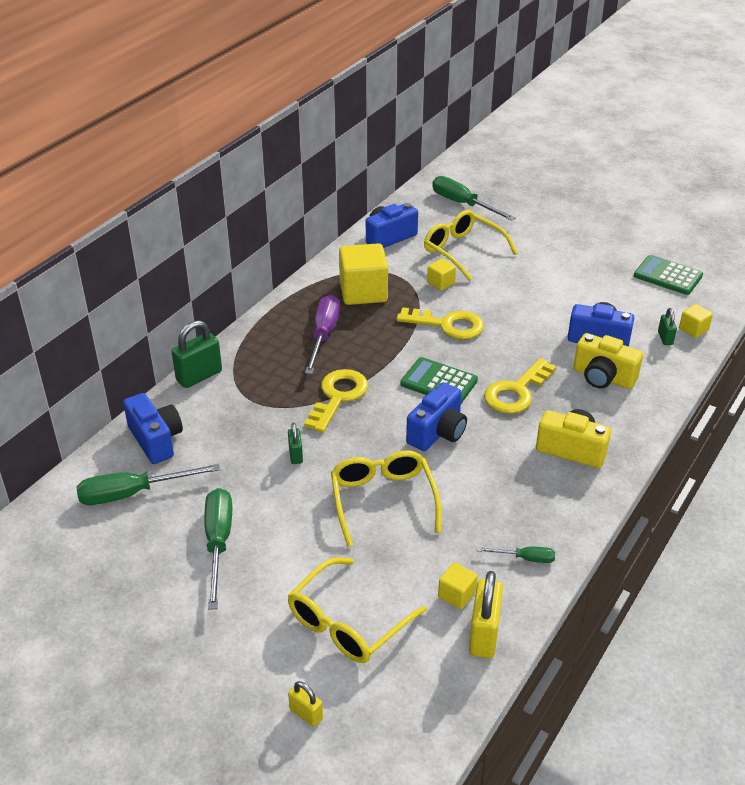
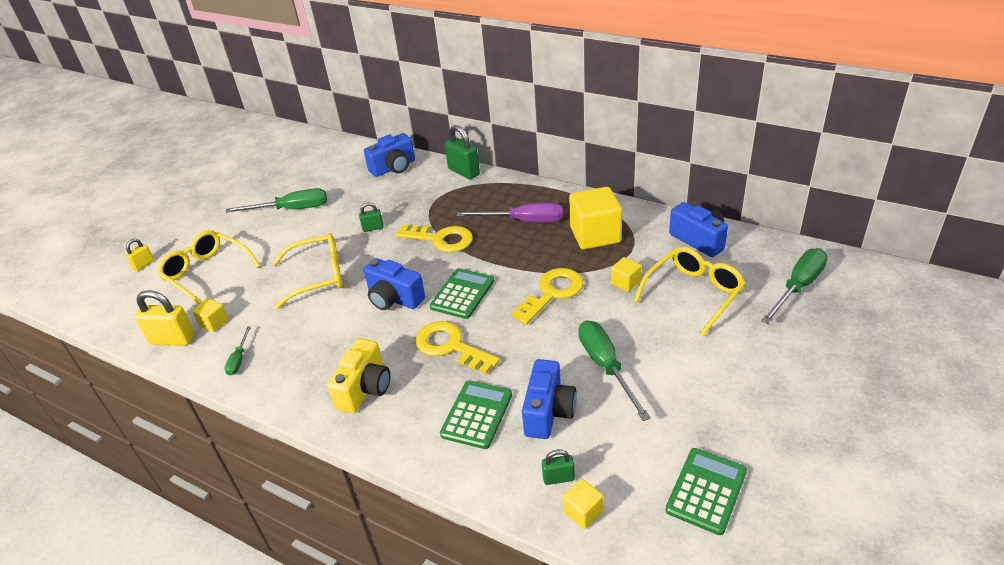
camera: 90 degrees right, 0 degrees up
(133, 493) = (343, 169): green screwdriver -> green screwdriver (606, 366)
(448, 325) = (552, 293): yellow key -> yellow key turned 150 degrees counterclockwise
(603, 377) = (477, 415): yellow camera -> green calculator

